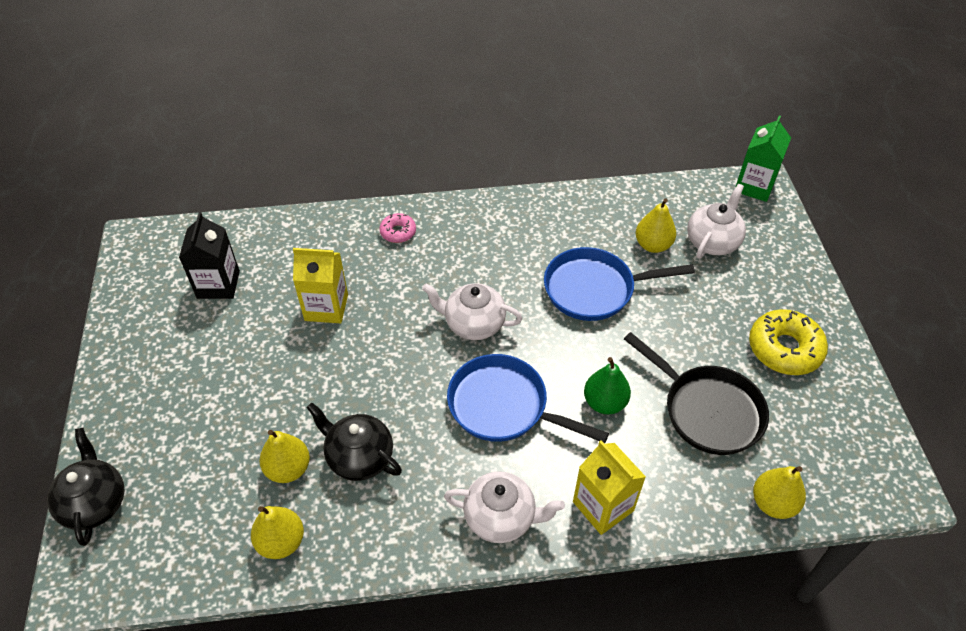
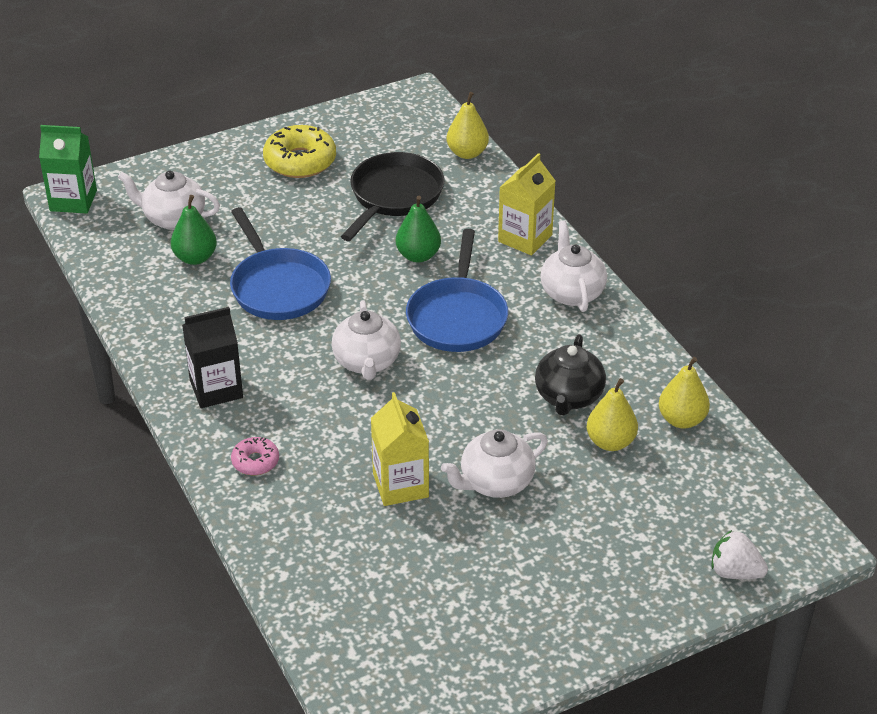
camera: 110 degrees left, 10 degrees down
(95, 502) = (735, 572): black teapot -> white strawberry
(218, 284) = (413, 599): black carton -> black carton (216, 389)
(293, 368) = (495, 483): none -> white teapot
(653, 245) = (195, 258): yellow pear -> green pear

